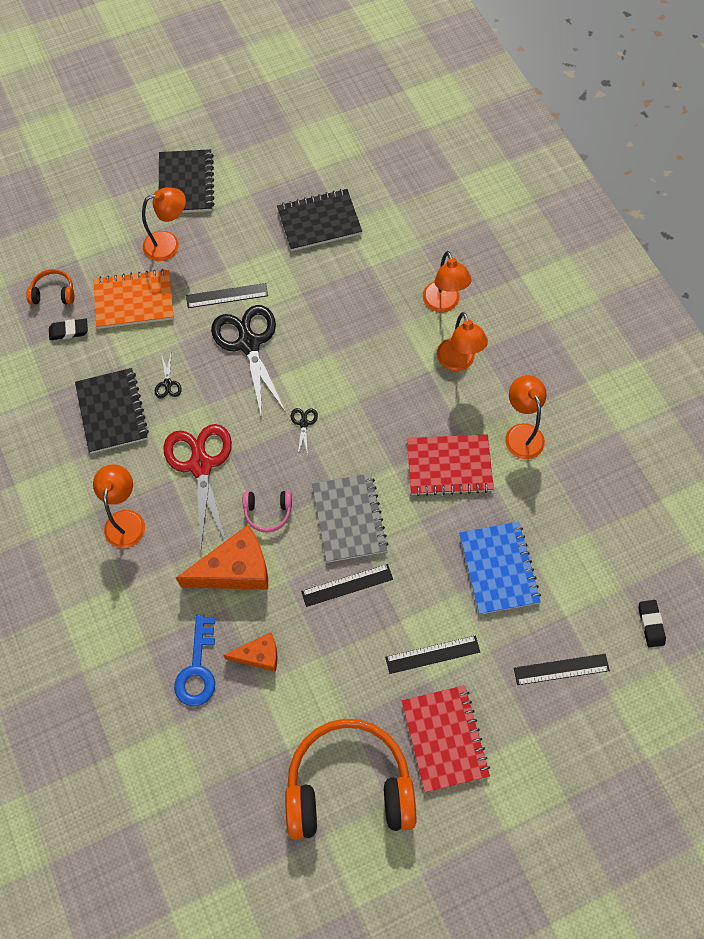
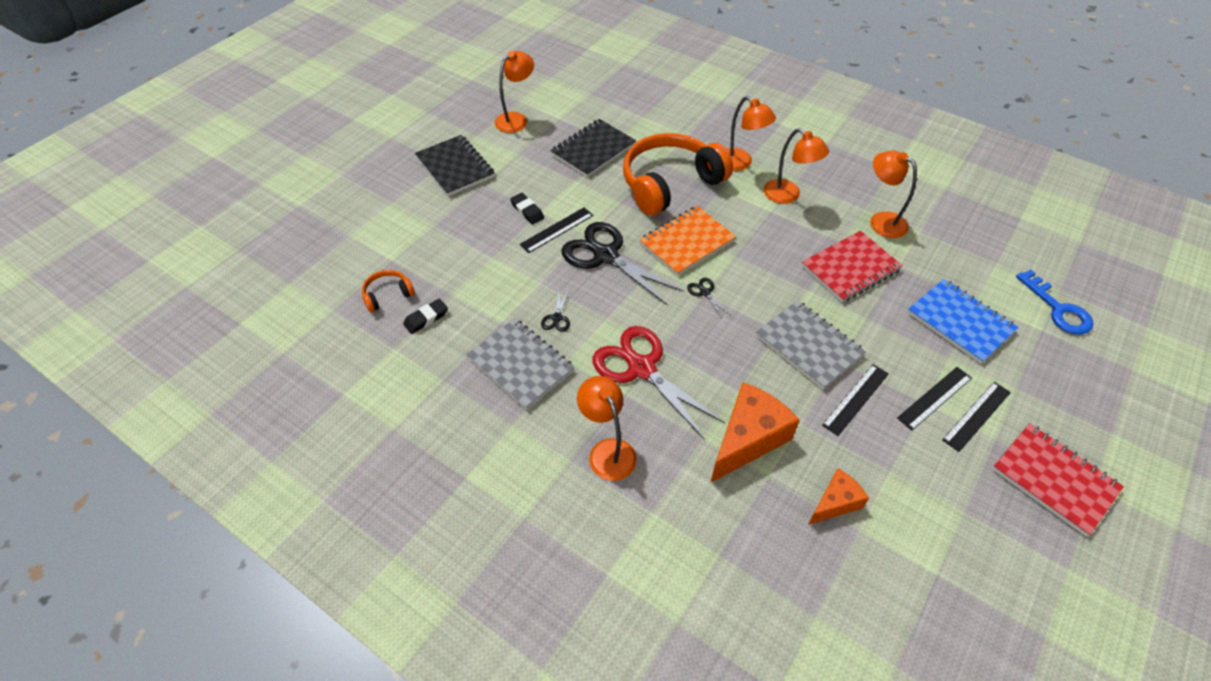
camera: 30 degrees left, 15 degrees down
(112, 412) = (521, 365): black notebook -> grey notebook
(134, 301) = (473, 268): orange notebook -> orange notebook (687, 242)
(168, 384) = (557, 318): black scissors -> black scissors turned 45 degrees clockwise
(169, 244) = (473, 214): orange lamp -> orange lamp (516, 119)
(197, 668) = (789, 549): blue key -> blue key (1058, 309)
(268, 512) = (735, 376): pink headphones -> none
(348, 785) = (1020, 573): orange headphones -> orange headphones (670, 184)
(561, 669) = (1081, 371): black ruler -> black ruler (934, 398)
(650, 624) = (1104, 303): black eraser -> black eraser (527, 211)

